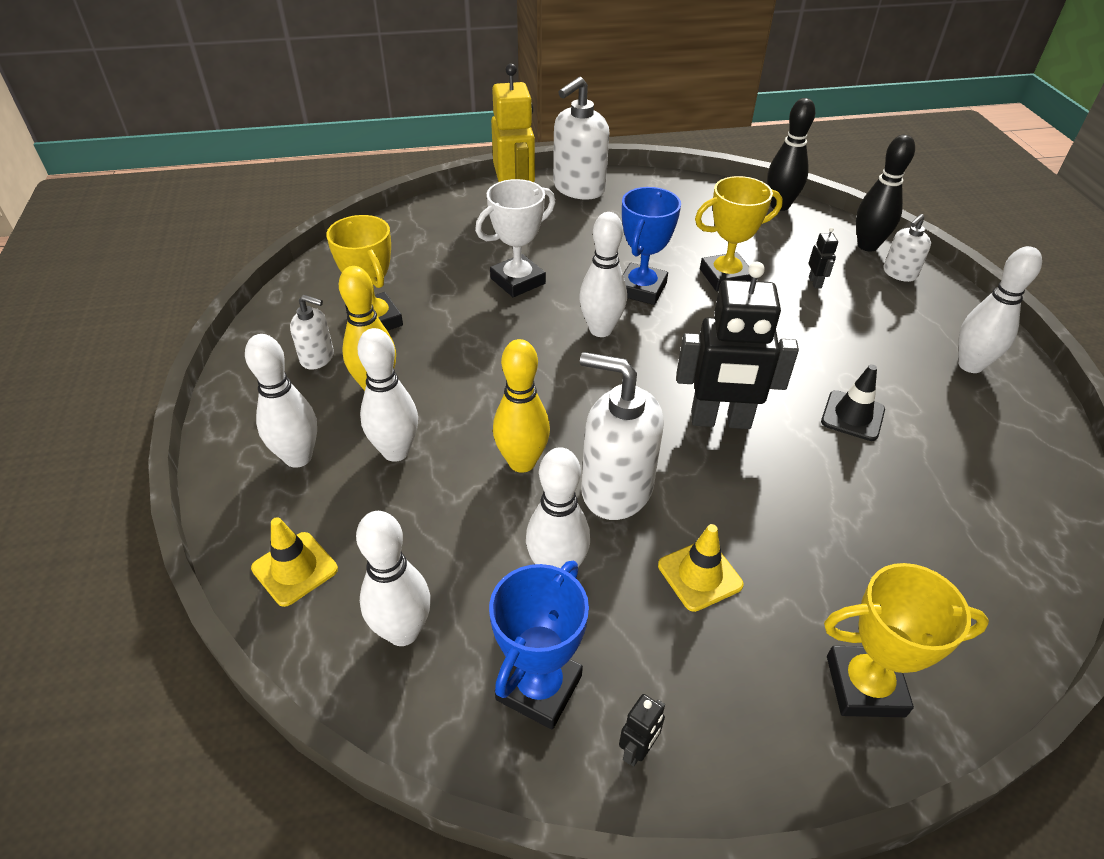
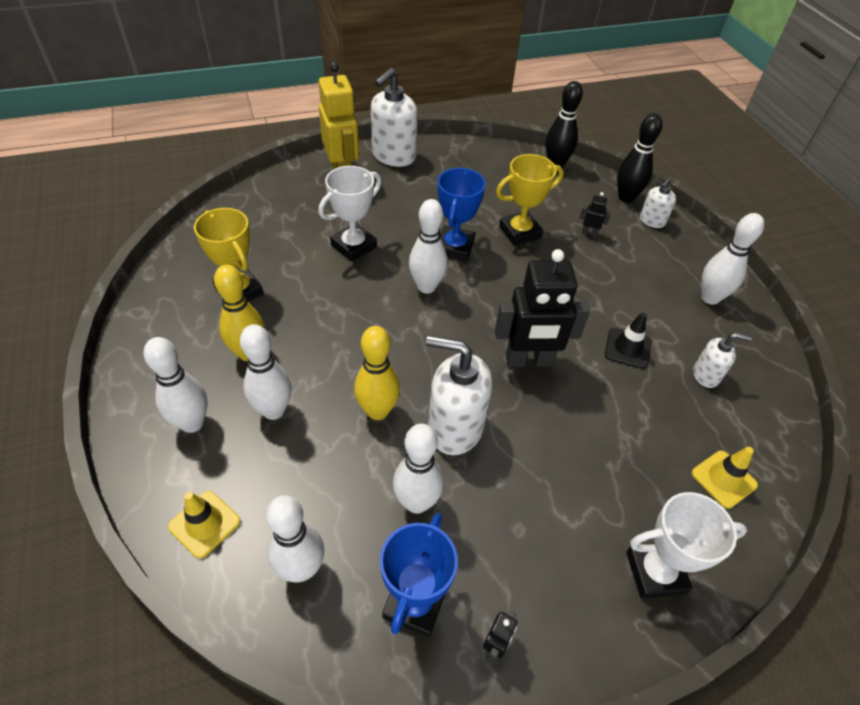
camera: 10 degrees left, 5 degrees up
(317, 358) = (195, 329): white soap dispenser -> white soap dispenser (706, 375)
(700, 575) = (526, 495): yellow traffic cone -> yellow traffic cone (723, 479)
(815, 282) = (589, 233): black robot -> black robot turned 60 degrees counterclockwise
(865, 686) = (655, 572): yellow trophy -> white trophy

